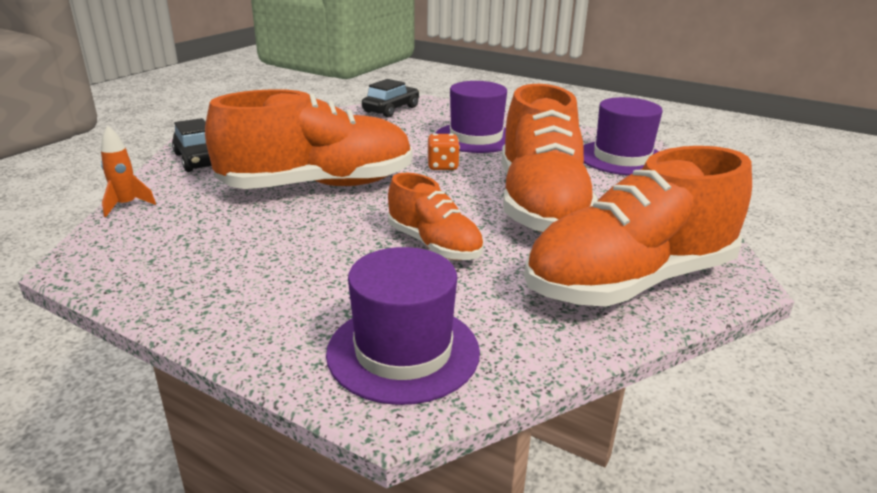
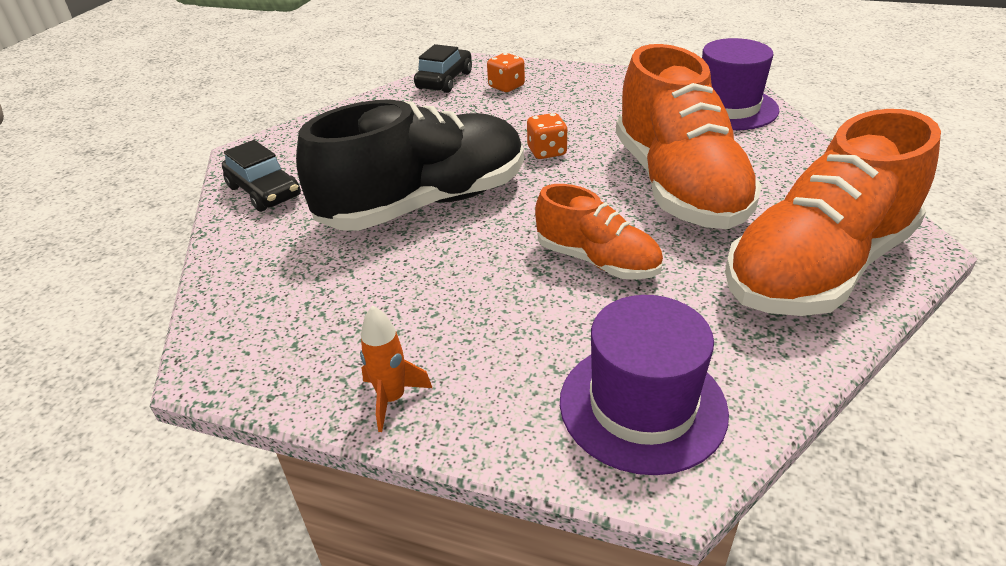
camera: 10 degrees left, 10 degrees up
(126, 205) = (217, 273): orange rocket -> orange rocket (392, 399)
(319, 186) = (425, 203): orange shoe -> black shoe
(439, 120) = (506, 87): none -> orange dice
(476, 138) = (561, 106): purple hat -> none

